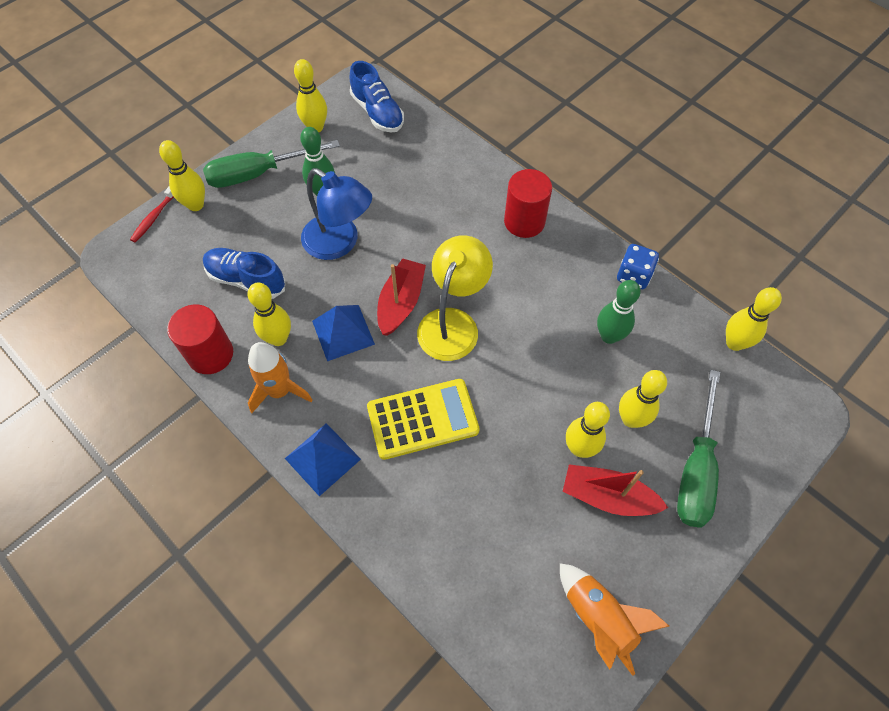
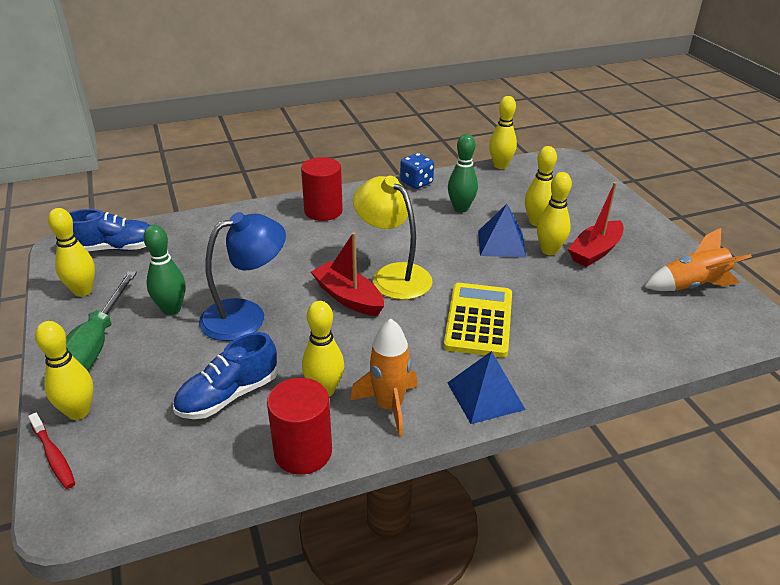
camera: 65 degrees left, 25 degrees down
(343, 332) = (352, 342): blue pyramid -> blue pyramid (501, 243)
(696, 469) = (589, 210): green screwdriver -> none

